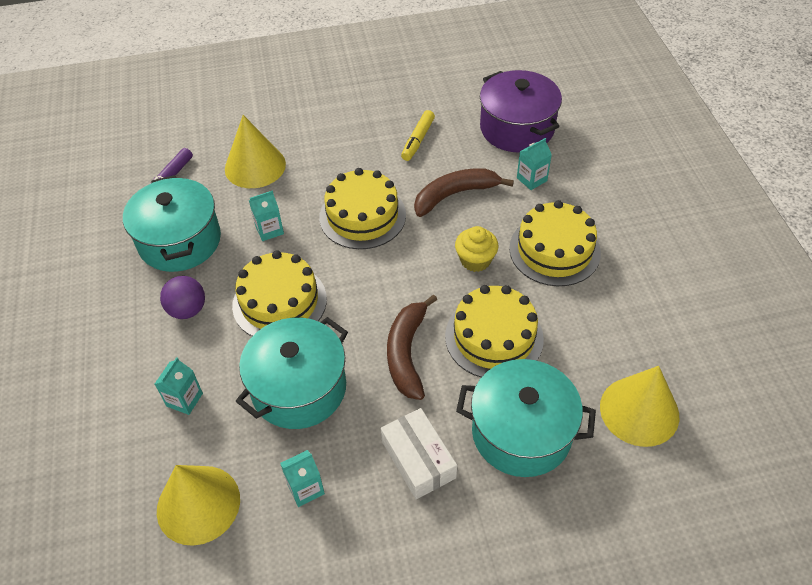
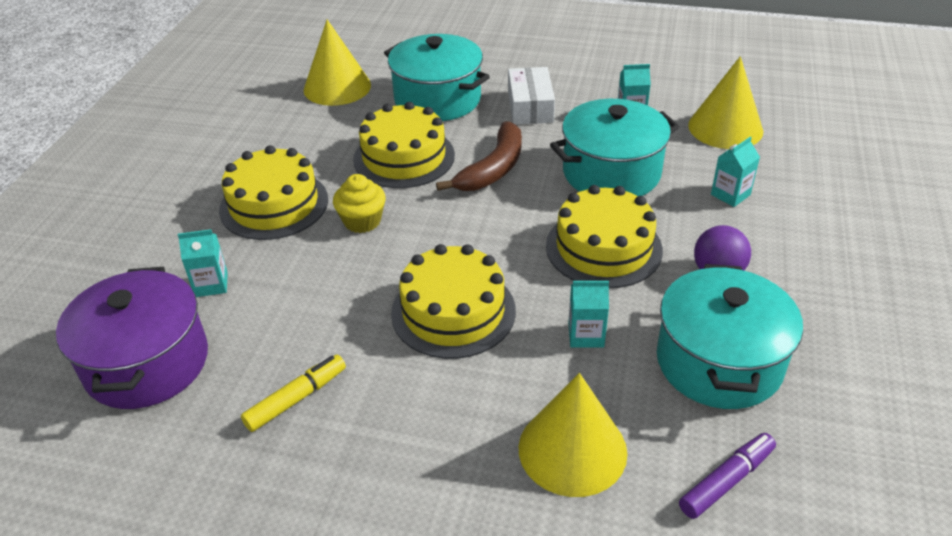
camera: 155 degrees left, 10 degrees down
(454, 195) = (319, 298): brown banana -> none

